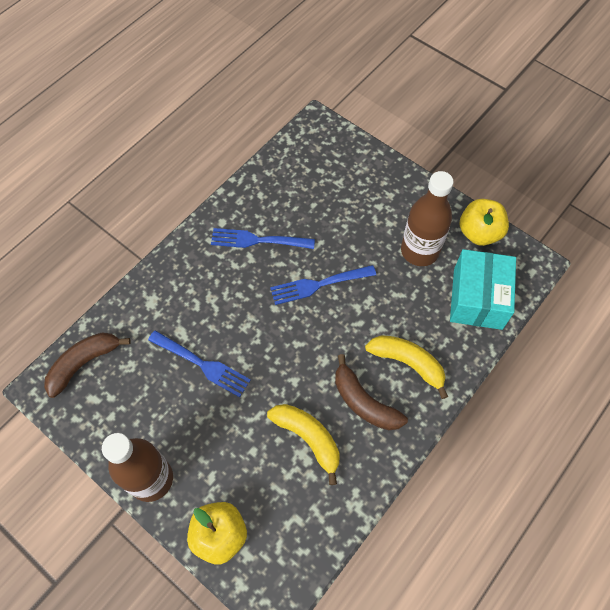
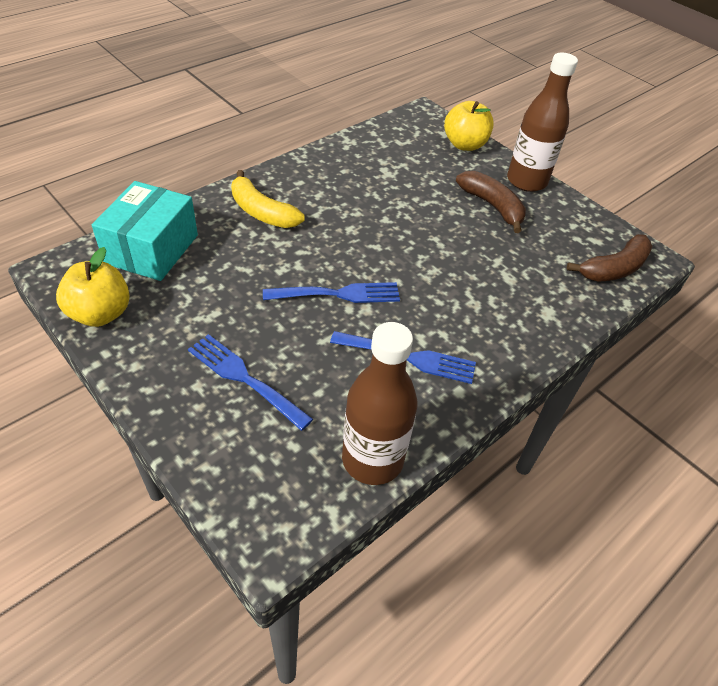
camera: 175 degrees left, 15 degrees down
(202, 364) = (483, 247): blue fork -> blue fork (245, 378)
(308, 438) = (380, 181): yellow banana -> none
(364, 402) = (319, 193): brown banana -> brown banana (492, 206)
(419, 251) = (193, 307): brown bottle -> brown bottle (372, 459)

